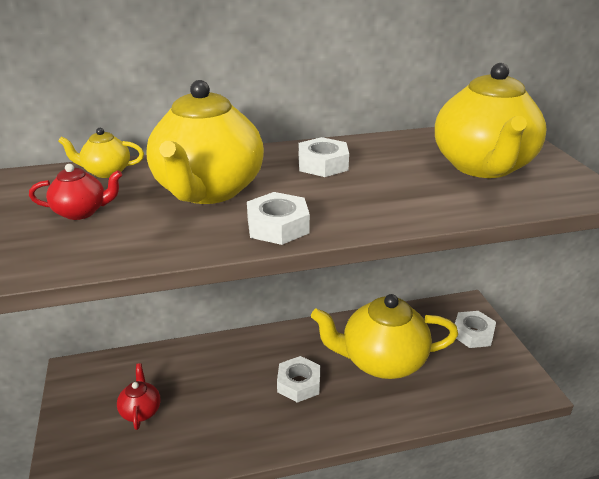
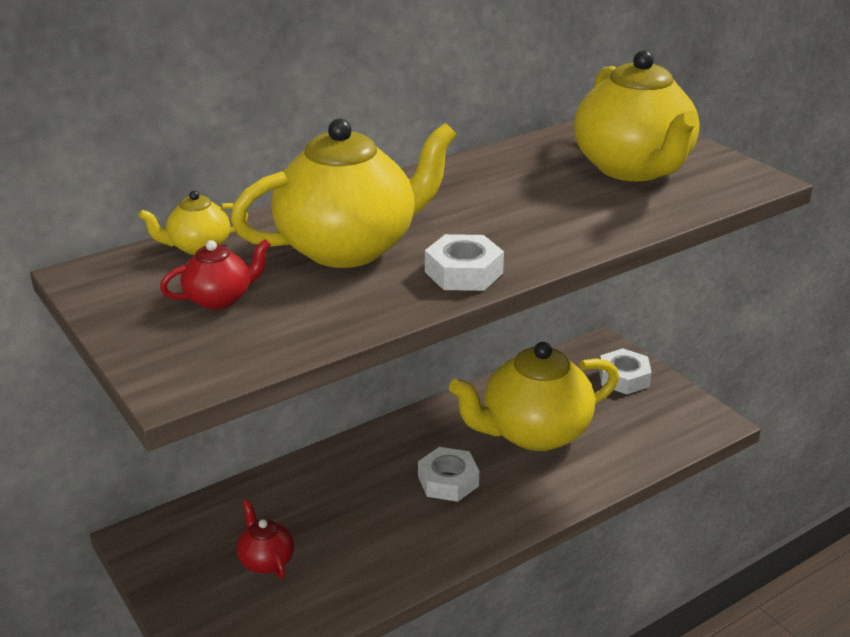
camera: 20 degrees left, 0 degrees up
(208, 190) = (349, 247): yellow teapot -> yellow teapot turned 105 degrees counterclockwise
(322, 164) = (456, 194): white nut -> none

